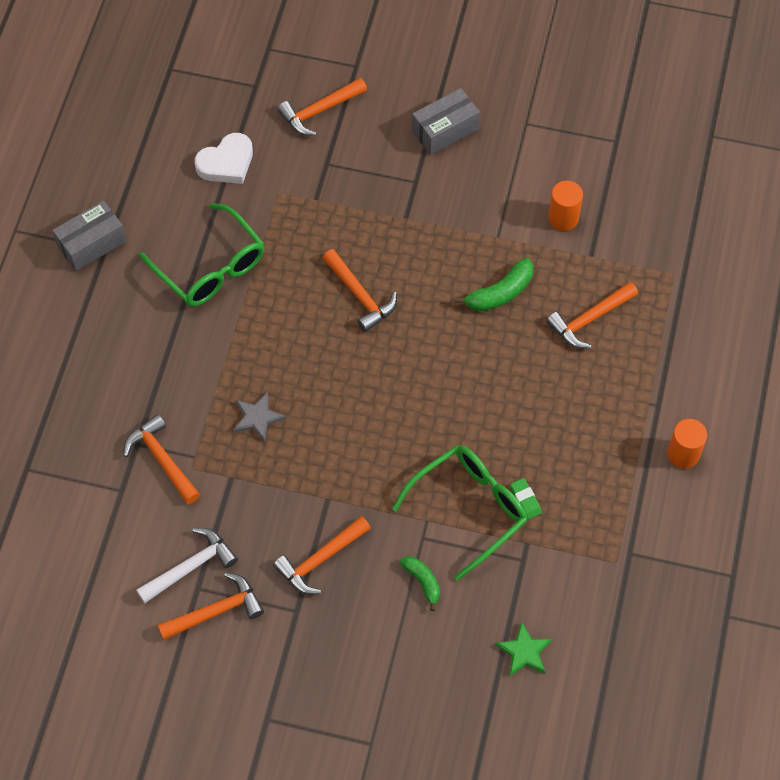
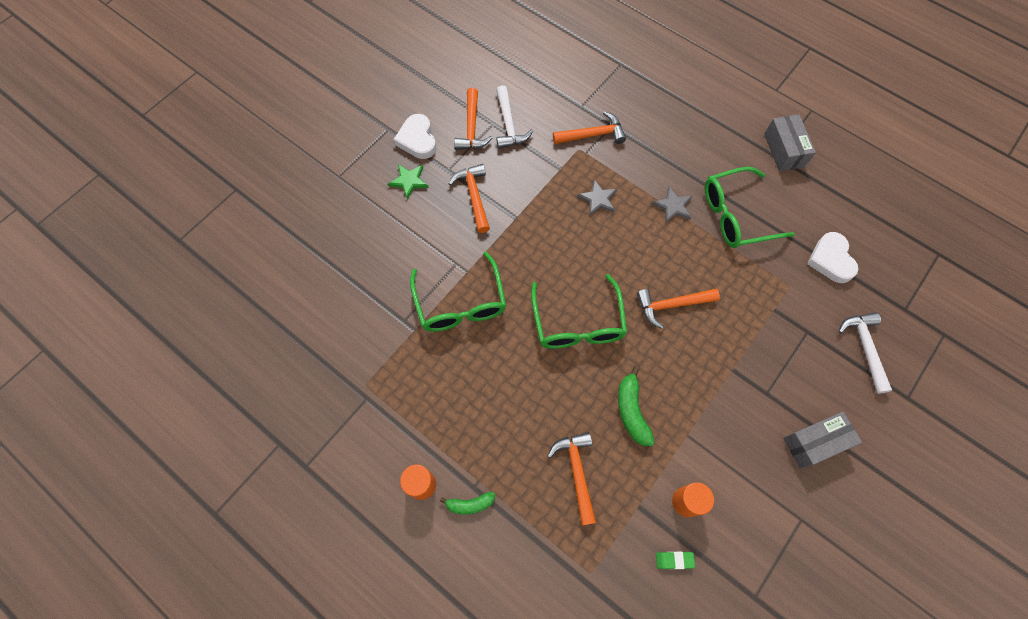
camera: 115 degrees right, 5 degrees up
(229, 335) = (673, 206): none -> grey star
(267, 671) = (417, 140): none -> white heart
(319, 111) = (865, 348): orange hammer -> white hammer
(423, 582) = (424, 250): green banana -> green banana (470, 504)
(430, 379) = (578, 323): none -> green glasses
(445, 130) = (814, 442): grey box -> grey box turned 75 degrees clockwise
(524, 651) = (339, 290): green star -> green star (409, 181)
(525, 500) = (447, 344): green eraser -> green eraser (674, 560)

